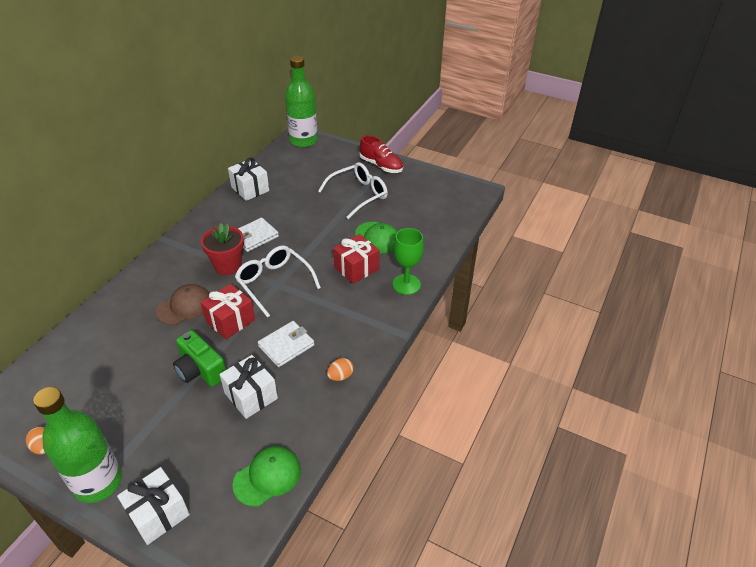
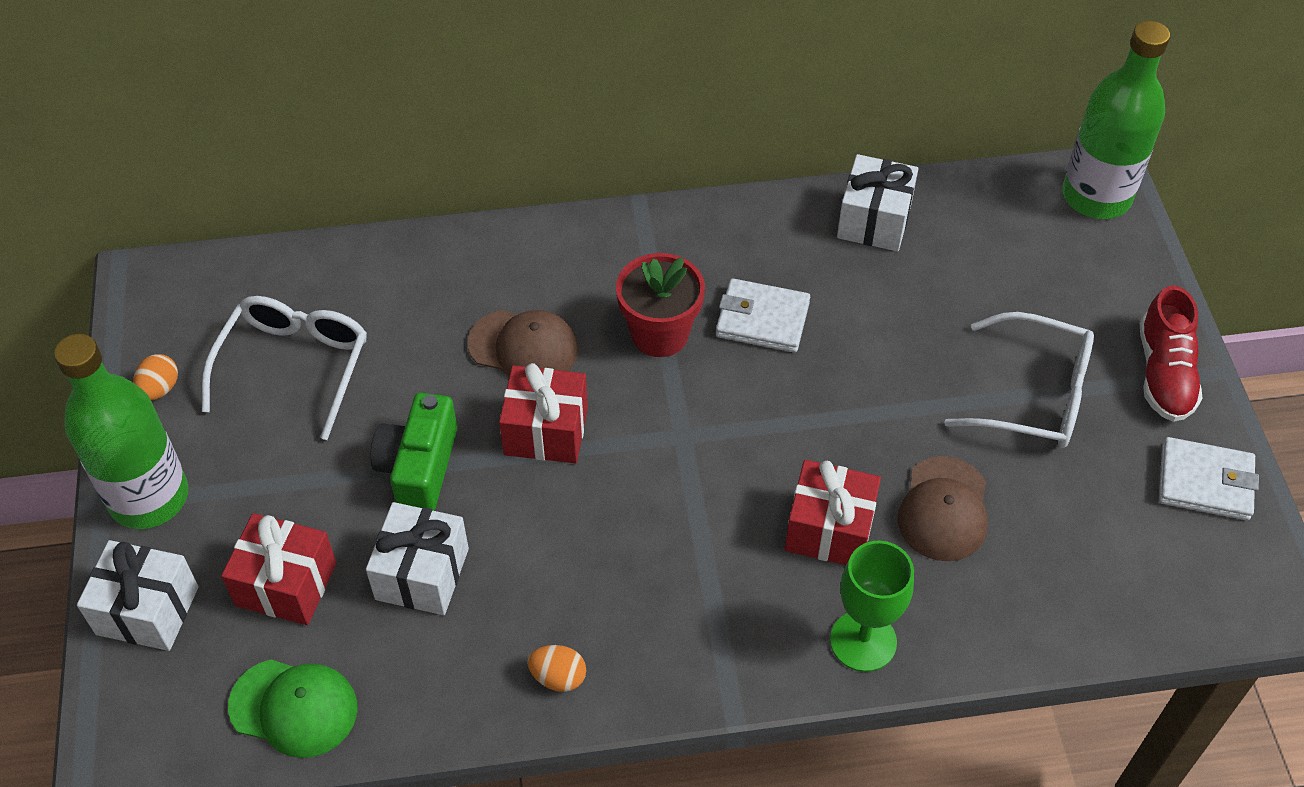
camera: 55 degrees right, 10 degrees up
(204, 448) = (286, 584): none -> red gift
(274, 283) = (680, 428): white glasses -> white glasses (294, 366)
(286, 346) = (559, 549): white wallet -> white wallet (1205, 482)
(377, 238) = (944, 509): green cap -> brown cap

